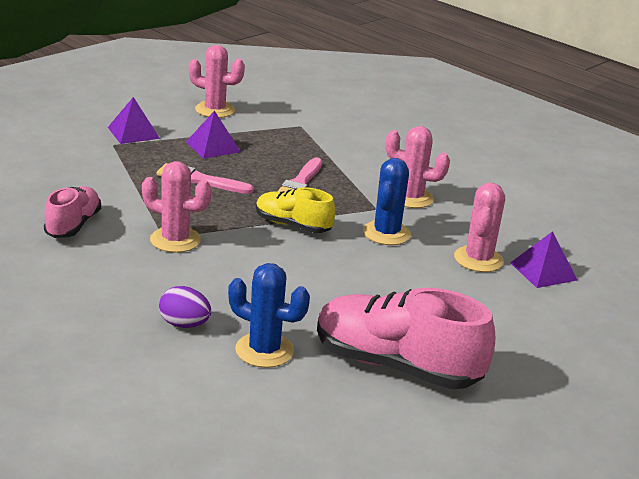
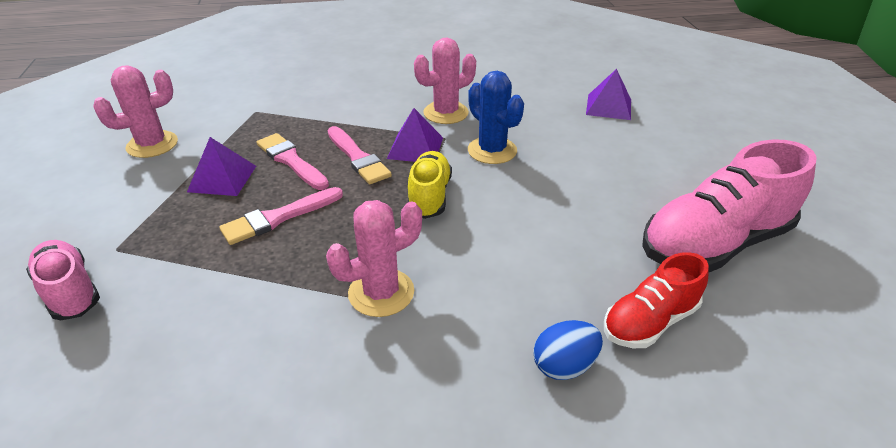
camera: 50 degrees left, 10 degrees up
(73, 225) = (259, 373): pink shoe -> pink shoe (70, 291)
(133, 132) = (113, 221): purple pyramid -> purple pyramid (415, 148)
(184, 324) = (564, 365): purple egg -> blue egg
(262, 161) = (291, 161): none -> pink brush
(264, 350) = (649, 321): blue cactus -> red shoe
(293, 225) = (429, 196): yellow shoe -> yellow shoe turned 120 degrees clockwise
(478, 259) = (570, 126): pink cactus -> none

